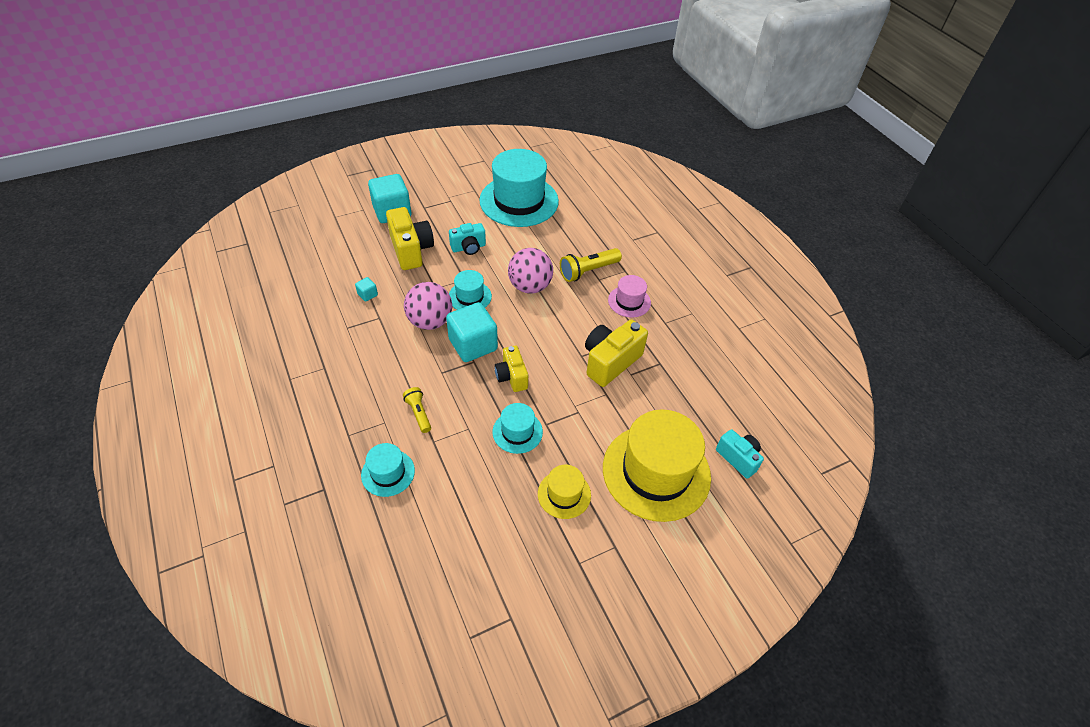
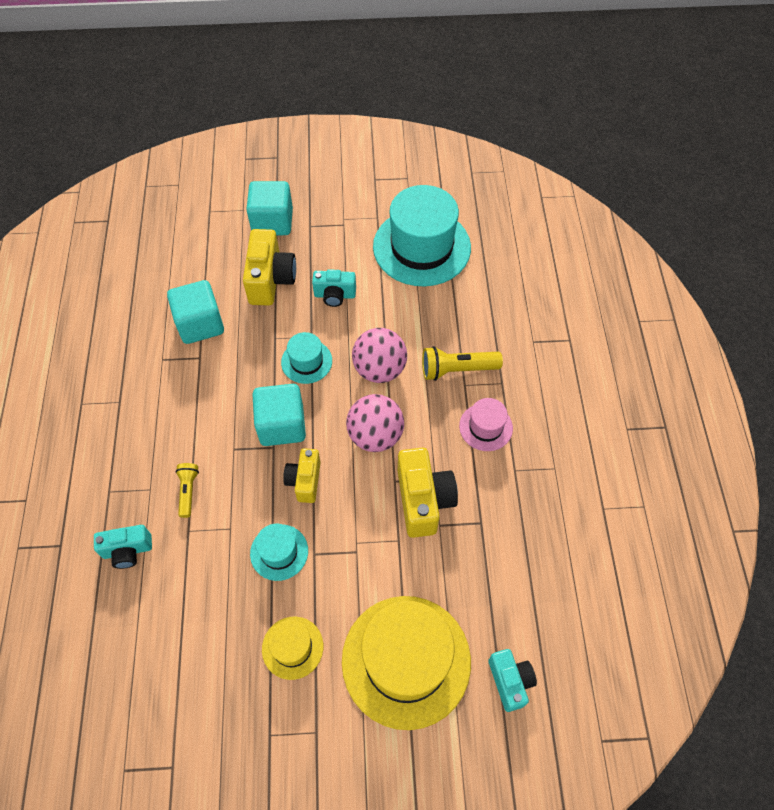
camera: 25 degrees right, 10 degrees up
(367, 294) = (200, 324): turquoise cube -> turquoise cube, size x2.35
(388, 473) = (127, 551): turquoise hat -> turquoise camera
(430, 321) = (250, 380): pink ball -> pink ball (375, 435)
(610, 362) = (423, 500): yellow camera -> yellow camera turned 105 degrees clockwise

